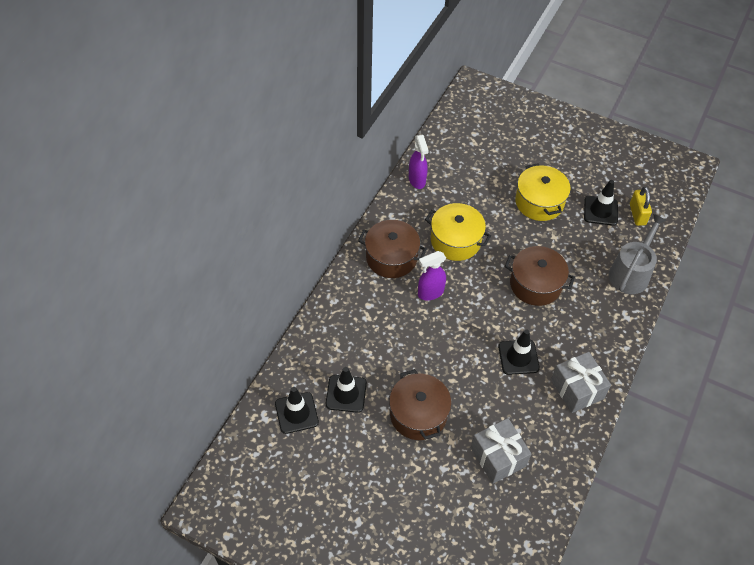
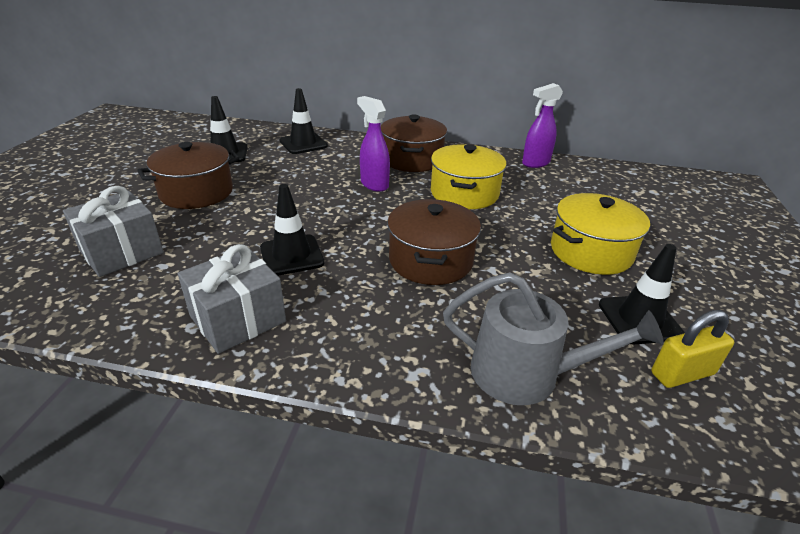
camera: 75 degrees right, 20 degrees down
(296, 413) = (202, 135): black traffic cone -> black traffic cone (303, 143)

